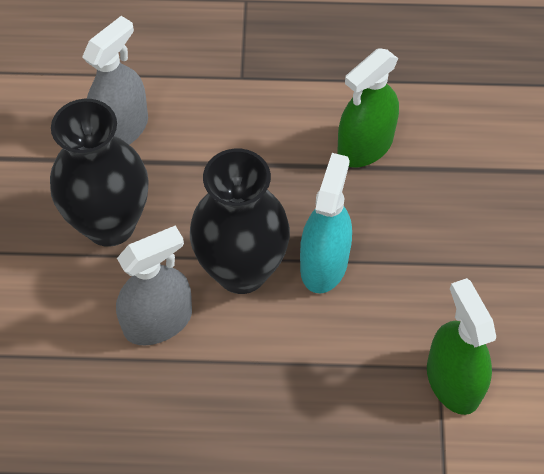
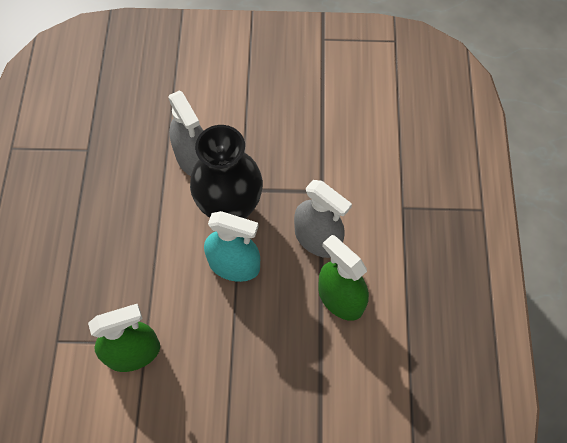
camera: 90 degrees right, 5 degrees up
(110, 224) = (269, 126): black vase -> none
(121, 129) = (349, 128): grey spray bottle -> grey spray bottle (317, 239)

